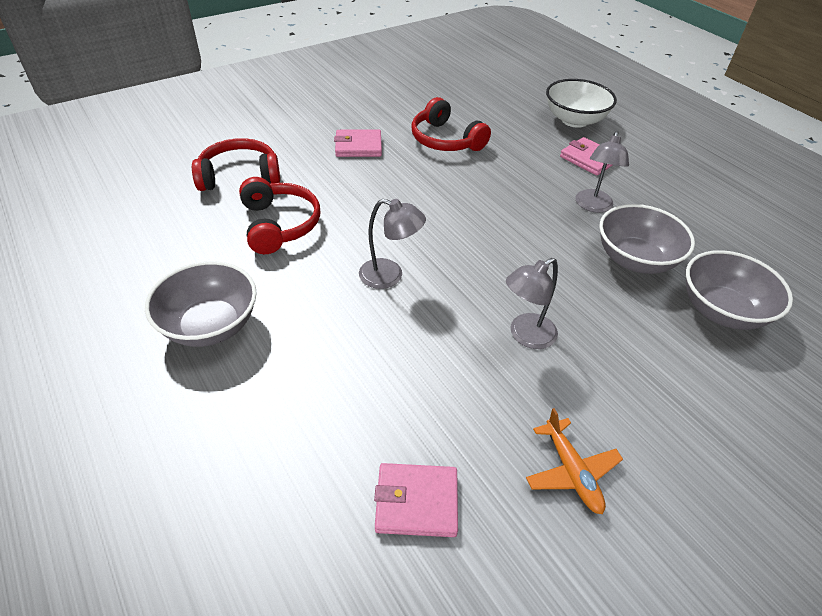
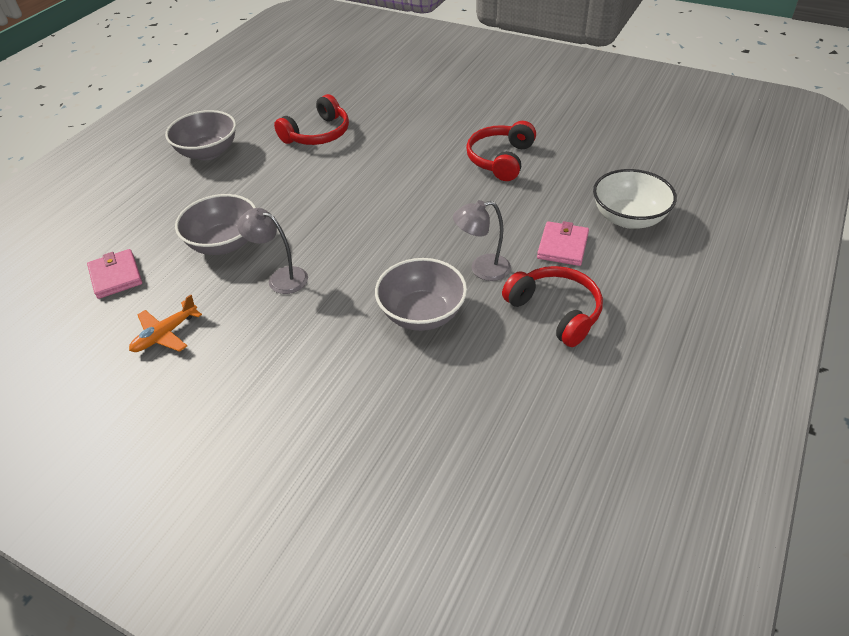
camera: 65 degrees right, 0 degrees up
(239, 176) = (356, 97): red headphones -> red headphones (555, 311)
(358, 146) = (444, 125): pink wallet -> none
(390, 276) = (300, 197): grey lamp -> none
(721, 311) = (390, 384): grey bowl -> grey bowl (224, 243)

